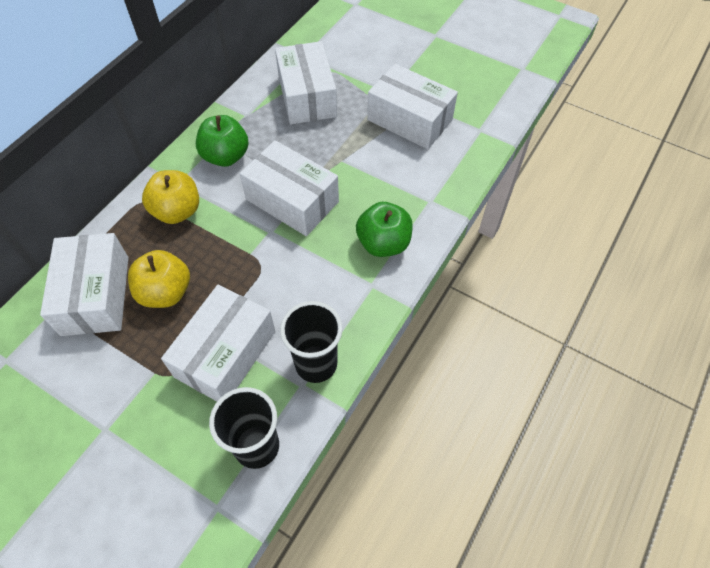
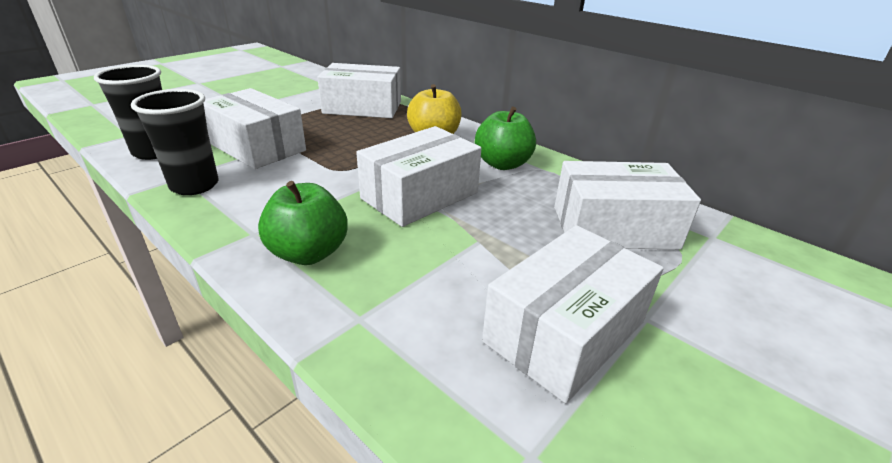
camera: 100 degrees right, 25 degrees down
(165, 292) = (344, 129): yellow apple -> none

